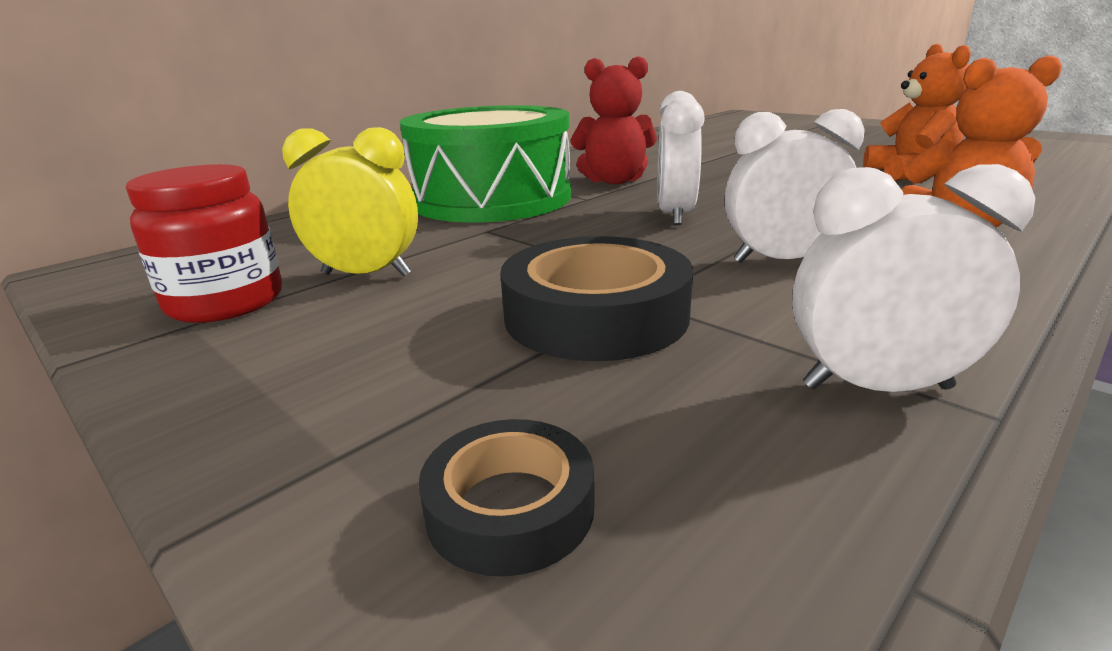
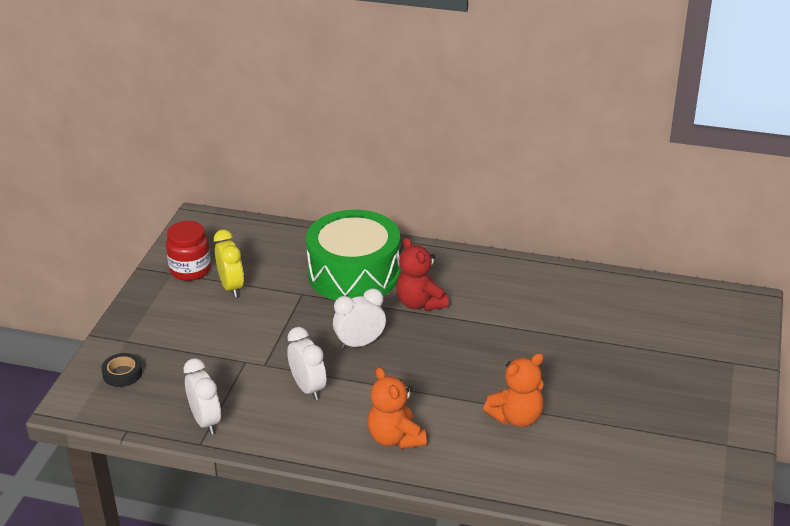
camera: 60 degrees right, 10 degrees up
(596, 315) = (226, 355): black tape -> none

